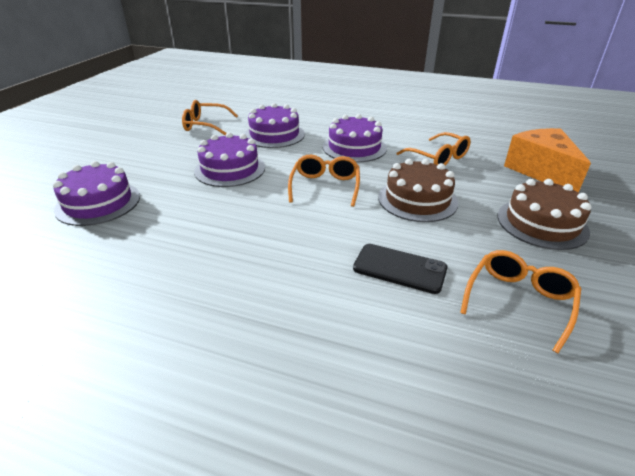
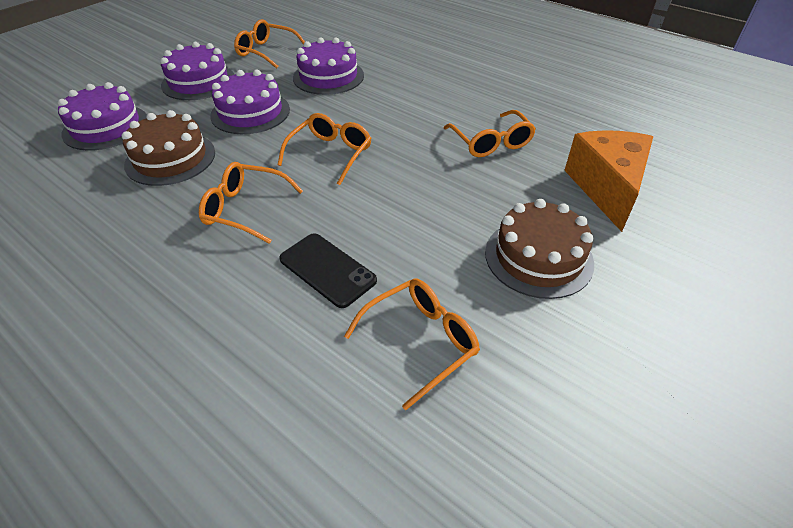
camera: 20 degrees right, 10 degrees up
(290, 240) = (246, 209): none -> orange glasses
(354, 147) = (403, 110): purple cake -> purple cake (198, 82)
(417, 199) = (417, 192): brown cake -> brown cake (170, 158)

